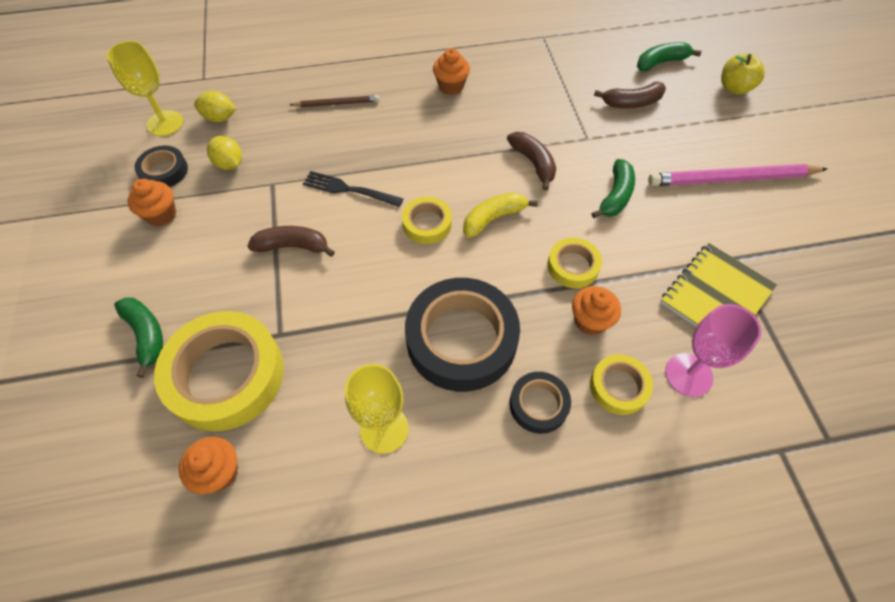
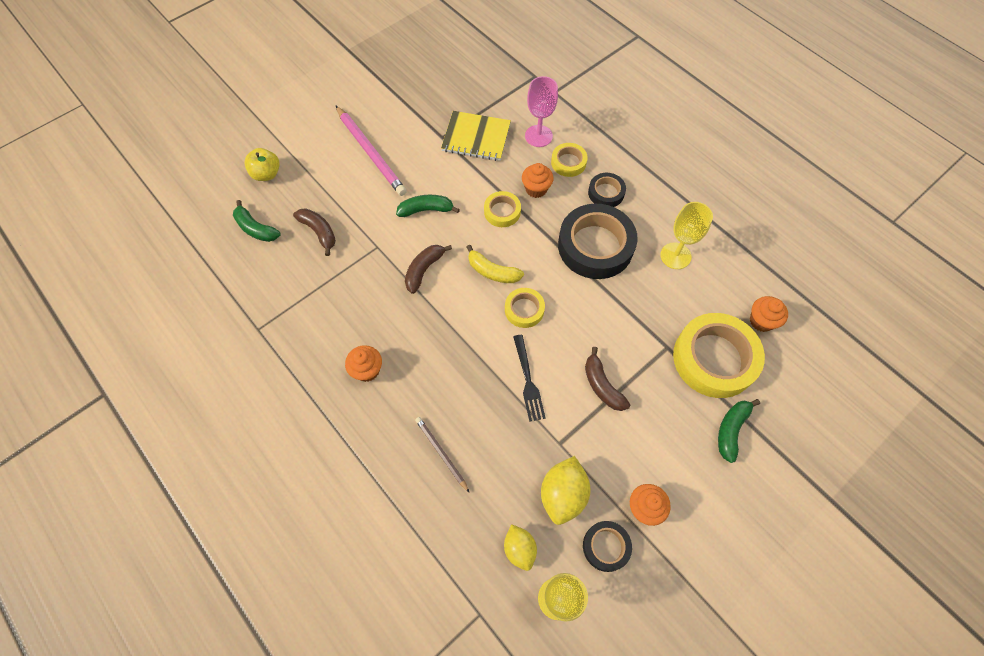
camera: 120 degrees left, 5 degrees up
(229, 164) = (563, 494): yellow lemon -> yellow lemon, size x1.55

